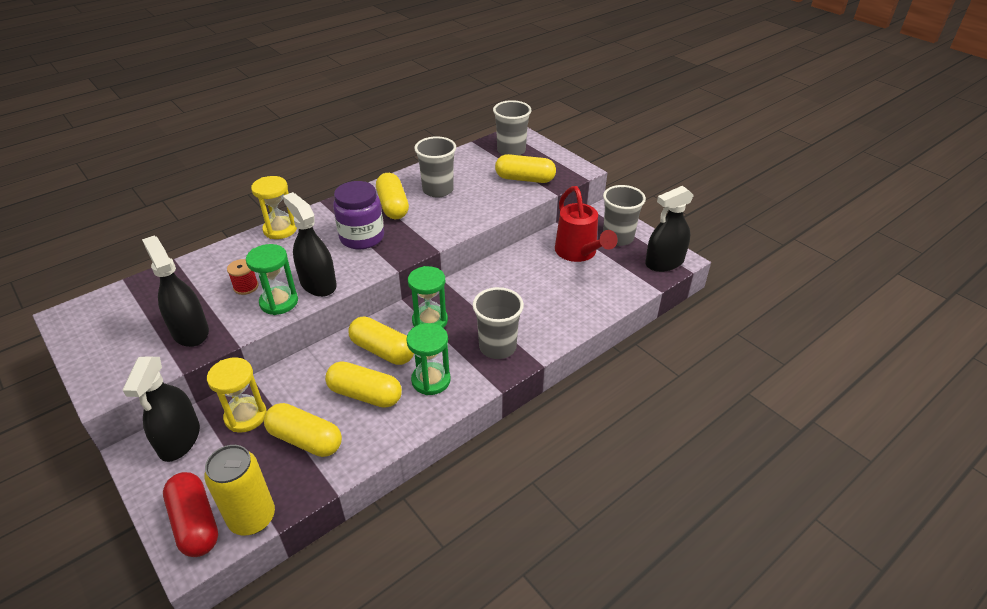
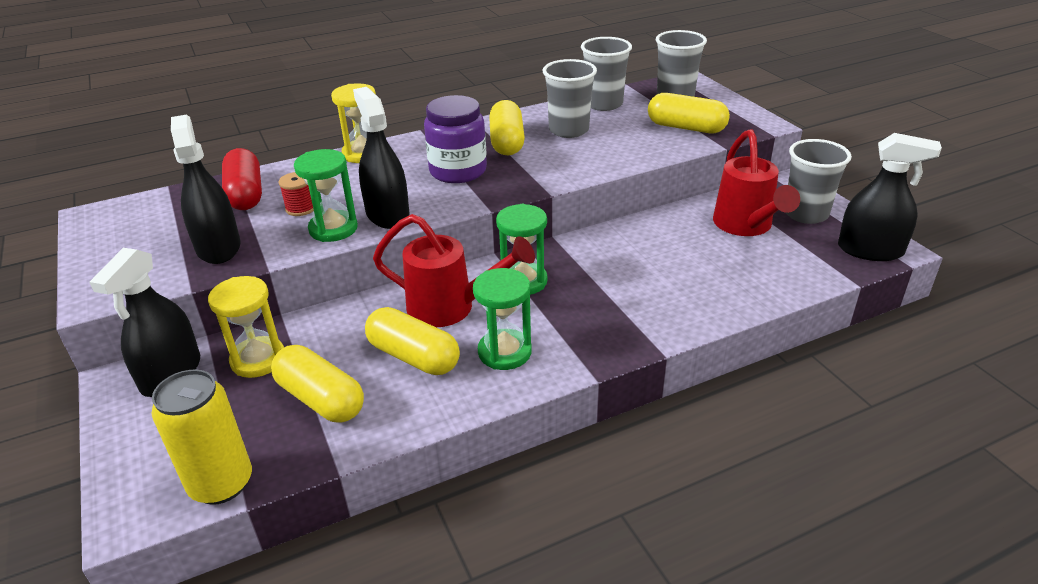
camera: 15 degrees right, 5 degrees down
(195, 523) = (151, 476): red capsule -> red capsule (246, 194)
(382, 350) = (452, 308): yellow capsule -> red watering can
(497, 347) = (606, 324): grey cup -> grey cup (603, 104)
(664, 262) = (870, 250): black spray bottle -> black spray bottle turned 150 degrees counterclockwise

